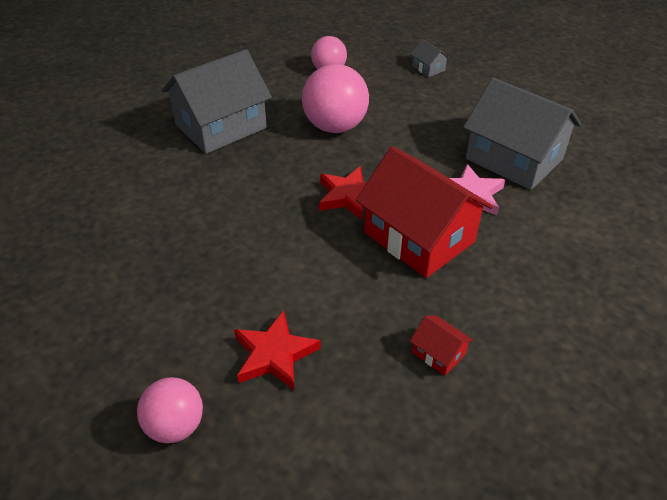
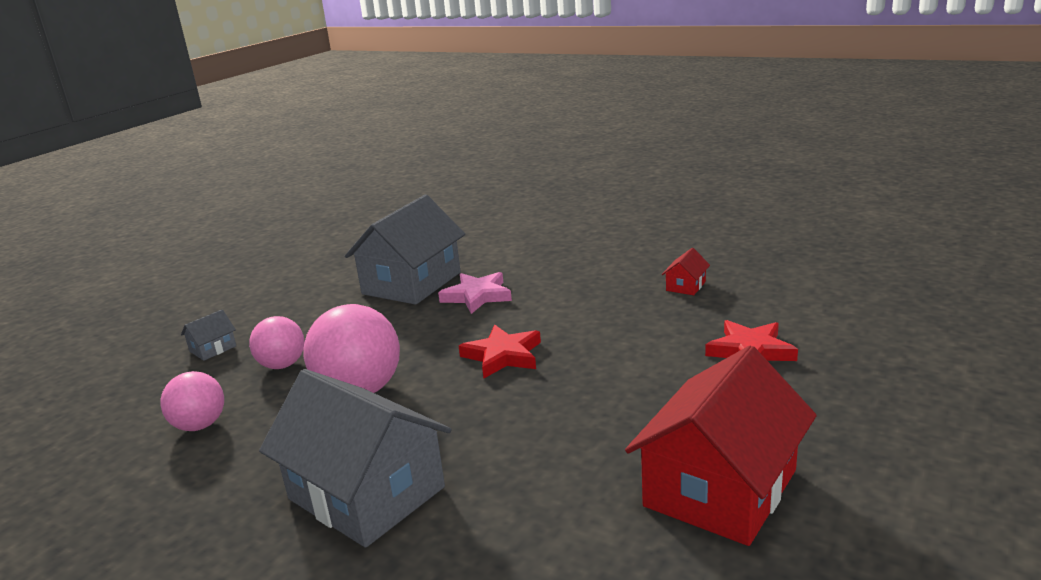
camera: 100 degrees left, 20 degrees down
(175, 426) = (871, 379): pink ball -> pink ball (282, 365)
(419, 237) = (552, 311): red house -> red house (720, 488)

